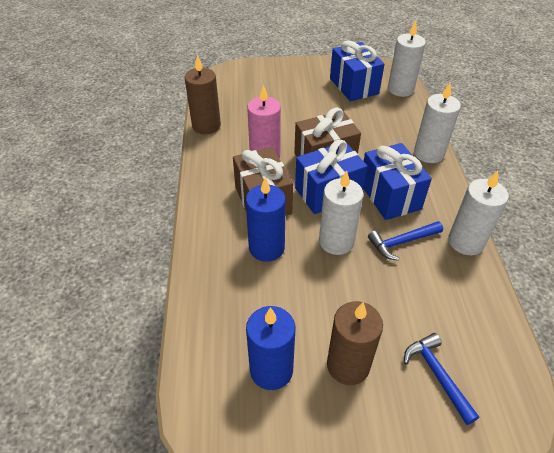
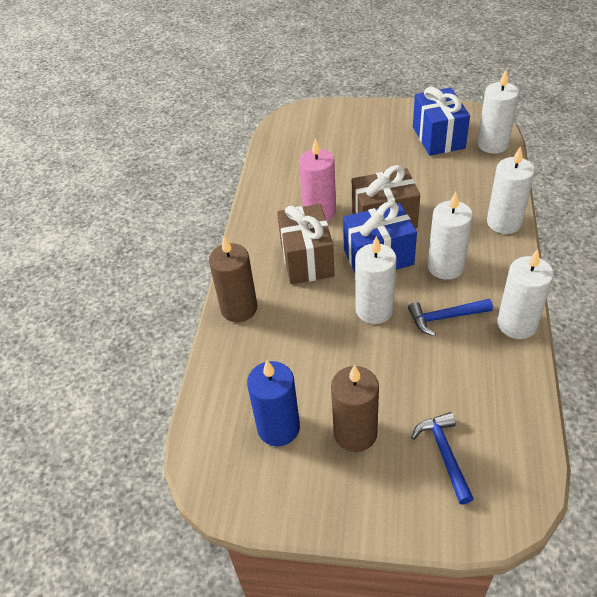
camera: 15 degrees right, 0 degrees up
(206, 126) = (264, 174): brown candle -> brown candle (239, 308)
(266, 248) = (300, 309): blue candle -> none
(389, 196) = (445, 267): blue gift -> white candle

